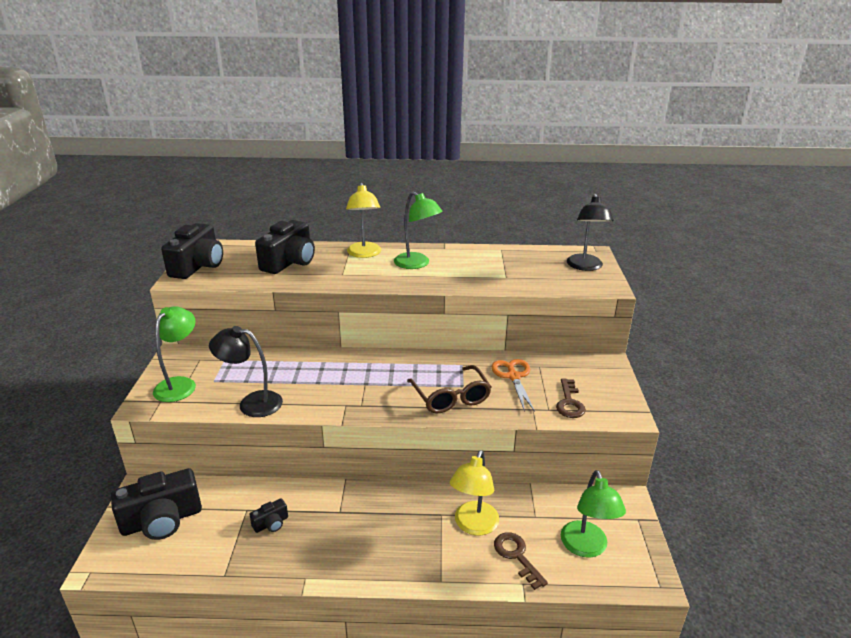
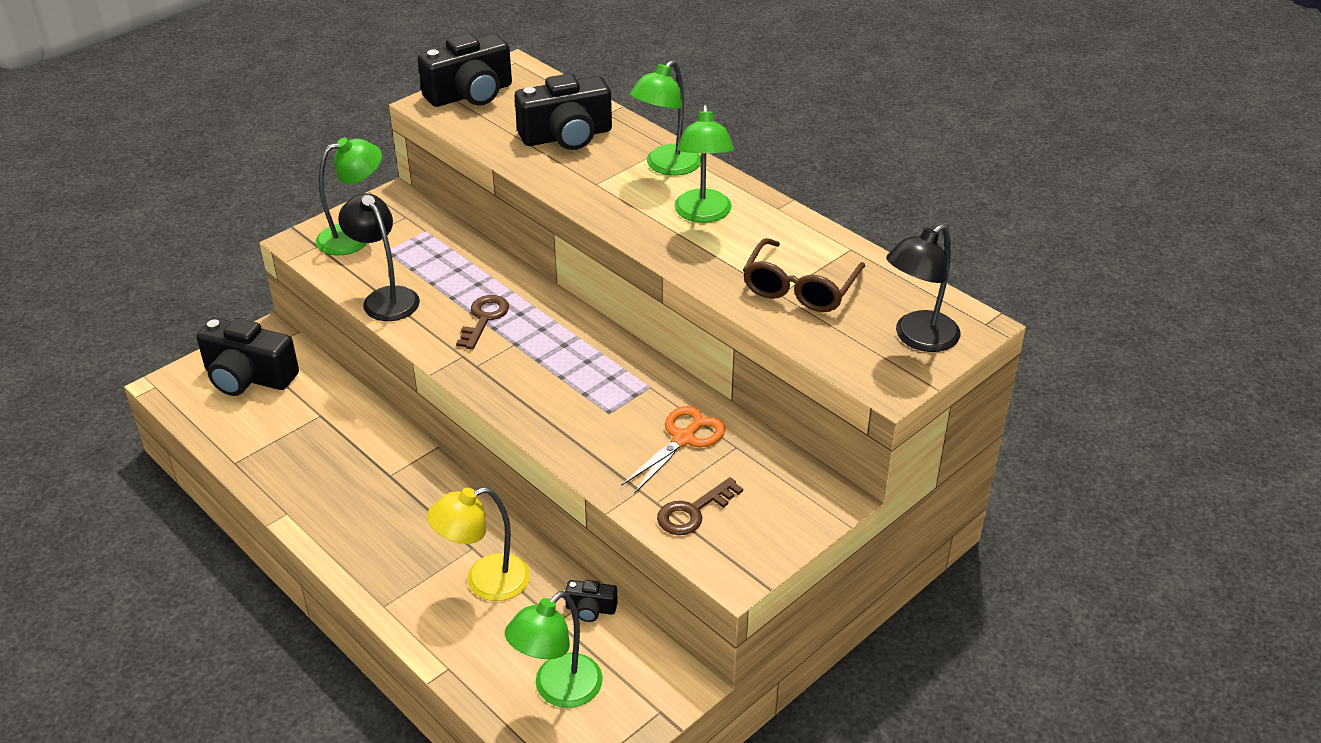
camera: 45 degrees right, 10 degrees up
(271, 523) = (322, 443): black camera -> black camera (591, 609)
(364, 254) = (666, 166): yellow lamp -> green lamp
(451, 397) = (575, 417): brown glasses -> brown glasses (800, 288)
(516, 556) = (480, 641): brown key -> brown key (484, 319)

